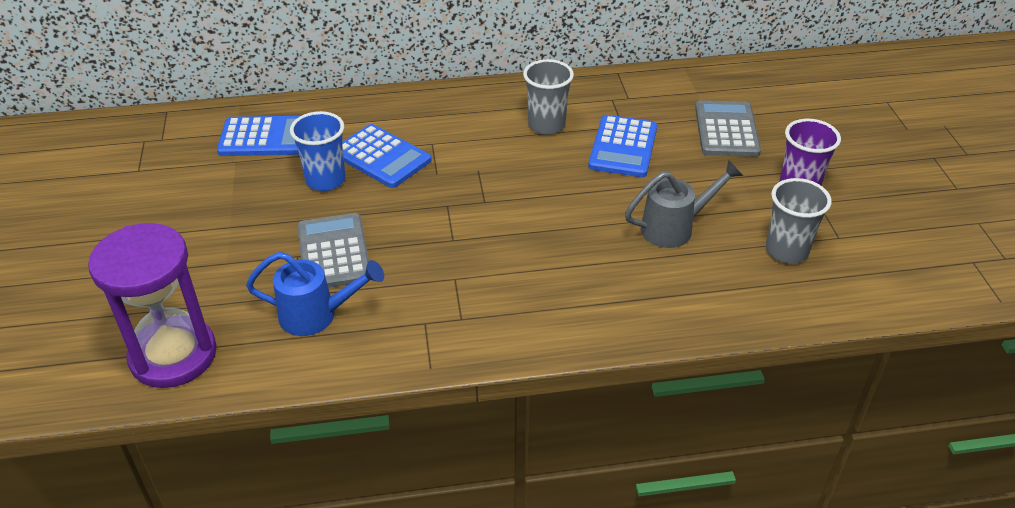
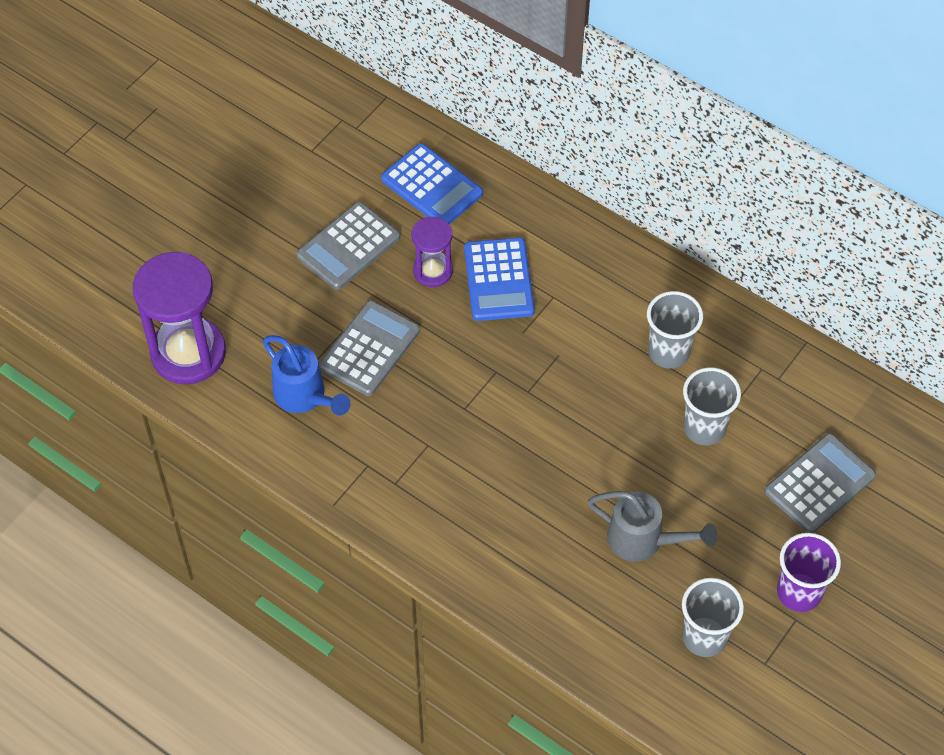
camera: 45 degrees right, 15 degrees up
(239, 205) = (348, 246): none -> grey calculator
(325, 180) = (433, 271): blue cup -> purple hourglass
(623, 147) = (704, 428): blue calculator -> grey cup

